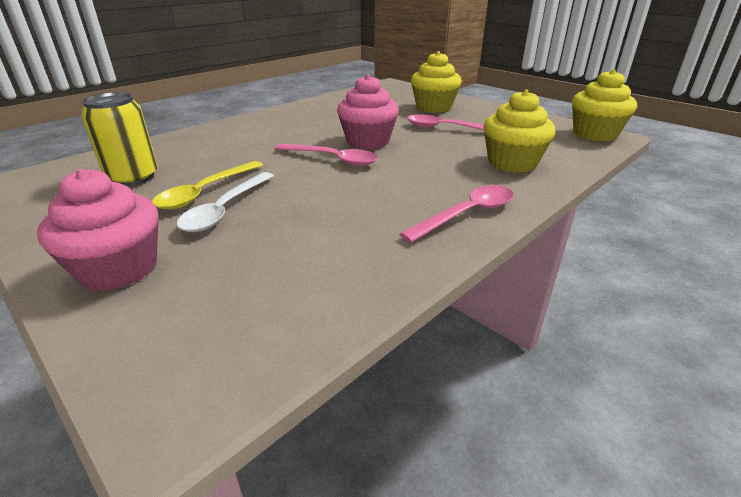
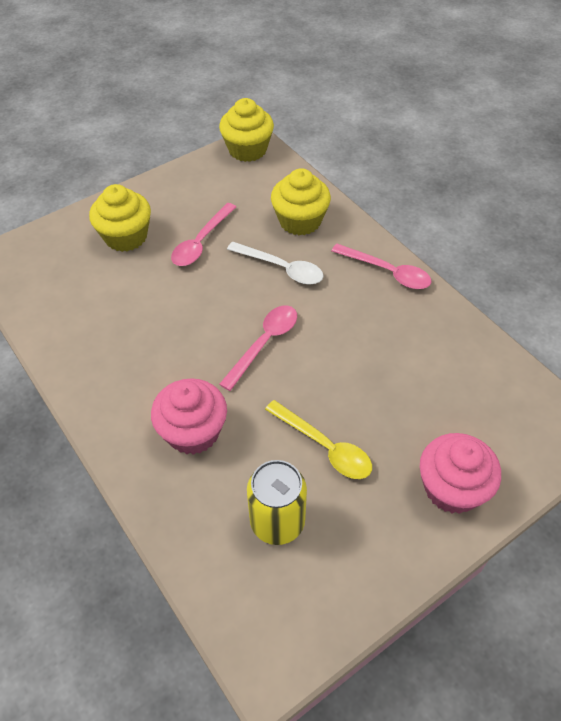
camera: 80 degrees left, 20 degrees up
(225, 209) = (363, 427): white spoon -> white spoon (281, 268)
(368, 141) = (221, 310): pink cupcake -> pink cupcake (193, 432)
(467, 214) = (387, 272): pink spoon -> pink spoon turned 150 degrees clockwise

